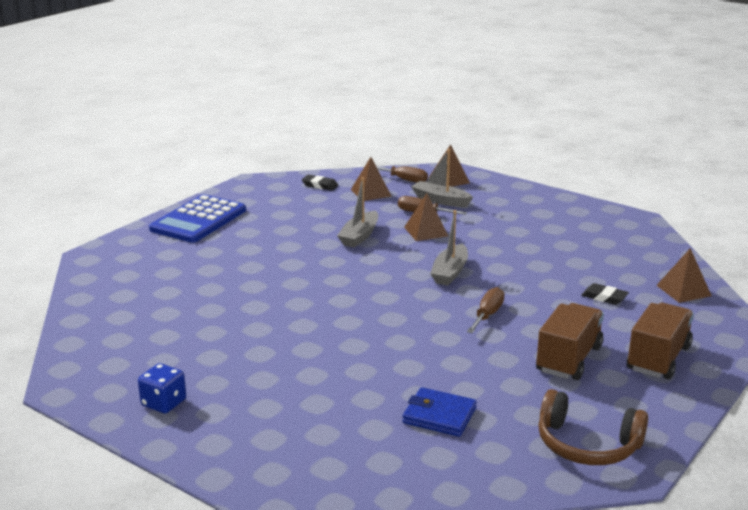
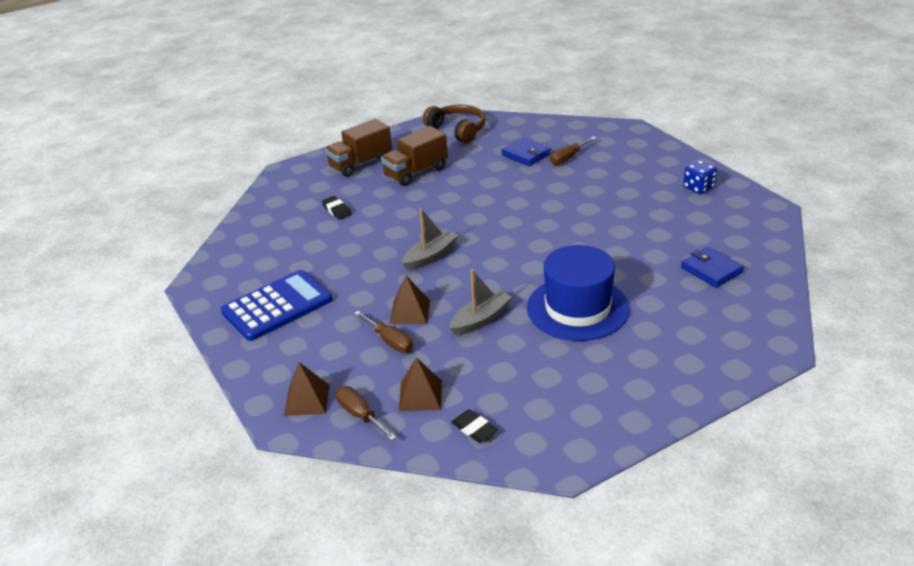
camera: 155 degrees left, 10 degrees up
(149, 306) = (711, 270): none -> blue wallet
(198, 220) = (651, 388): blue calculator -> blue calculator (277, 306)
(277, 256) = (577, 308): none -> blue hat
(440, 200) = (352, 360): grey boat -> none
(487, 315) = (437, 211): brown screwdriver -> brown screwdriver (568, 158)
(683, 290) = (273, 205): brown pyramid -> none

